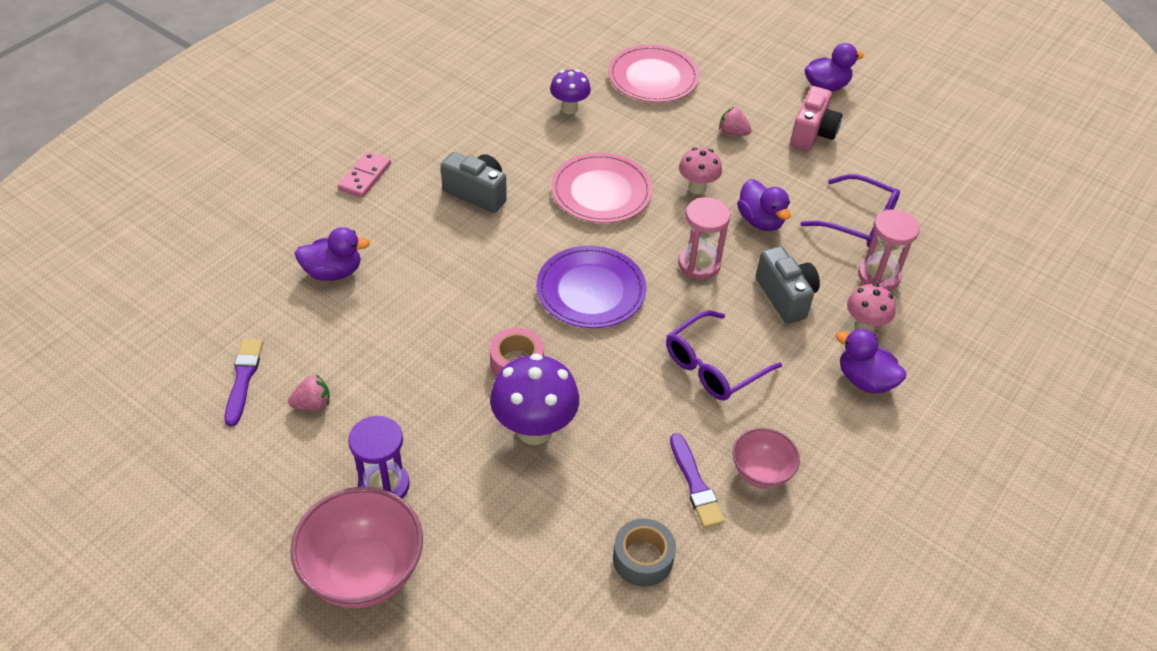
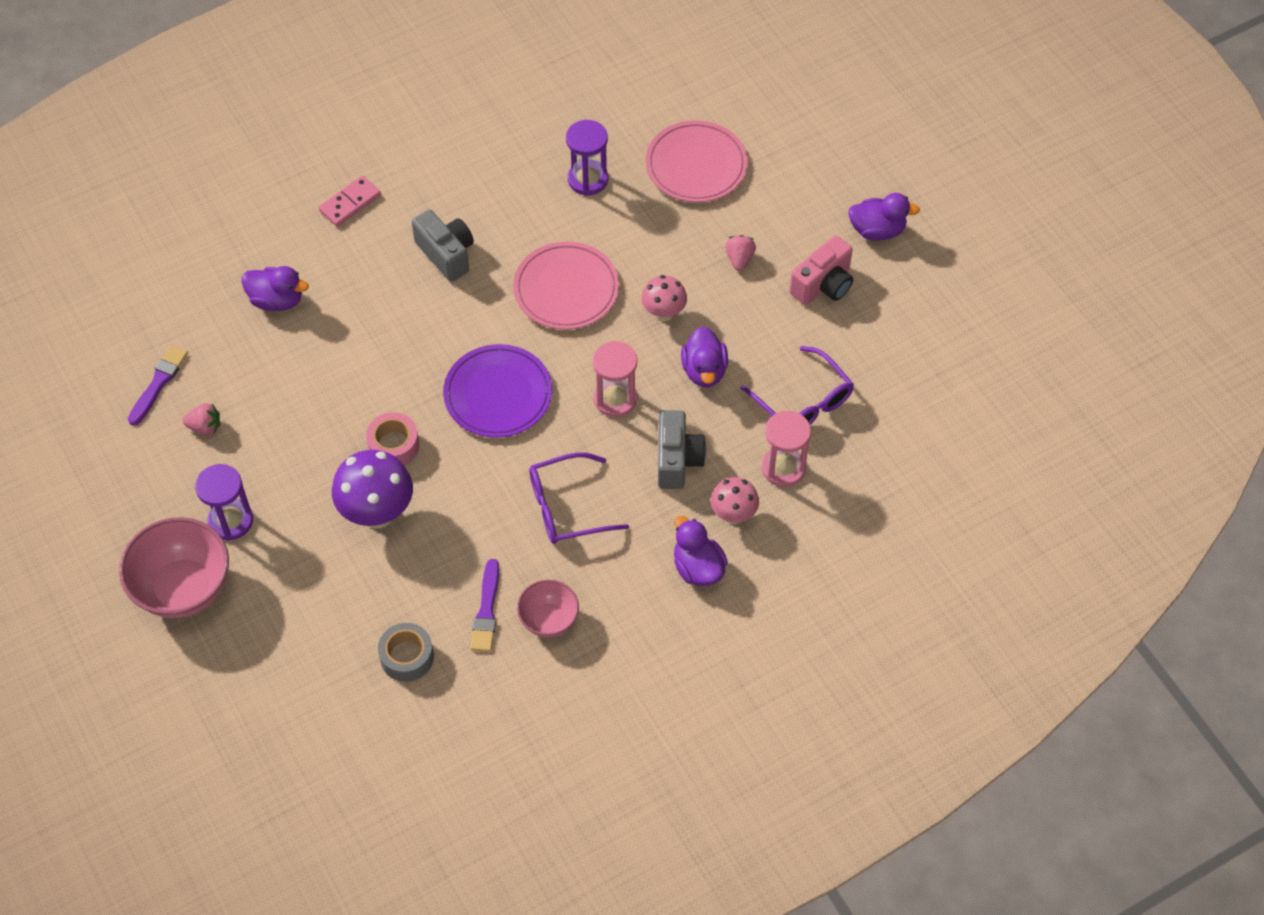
camera: 25 degrees right, 10 degrees up
(569, 108) = (588, 179): purple mushroom -> purple hourglass
(732, 133) = (739, 259): pink strawberry -> pink strawberry turned 45 degrees clockwise

